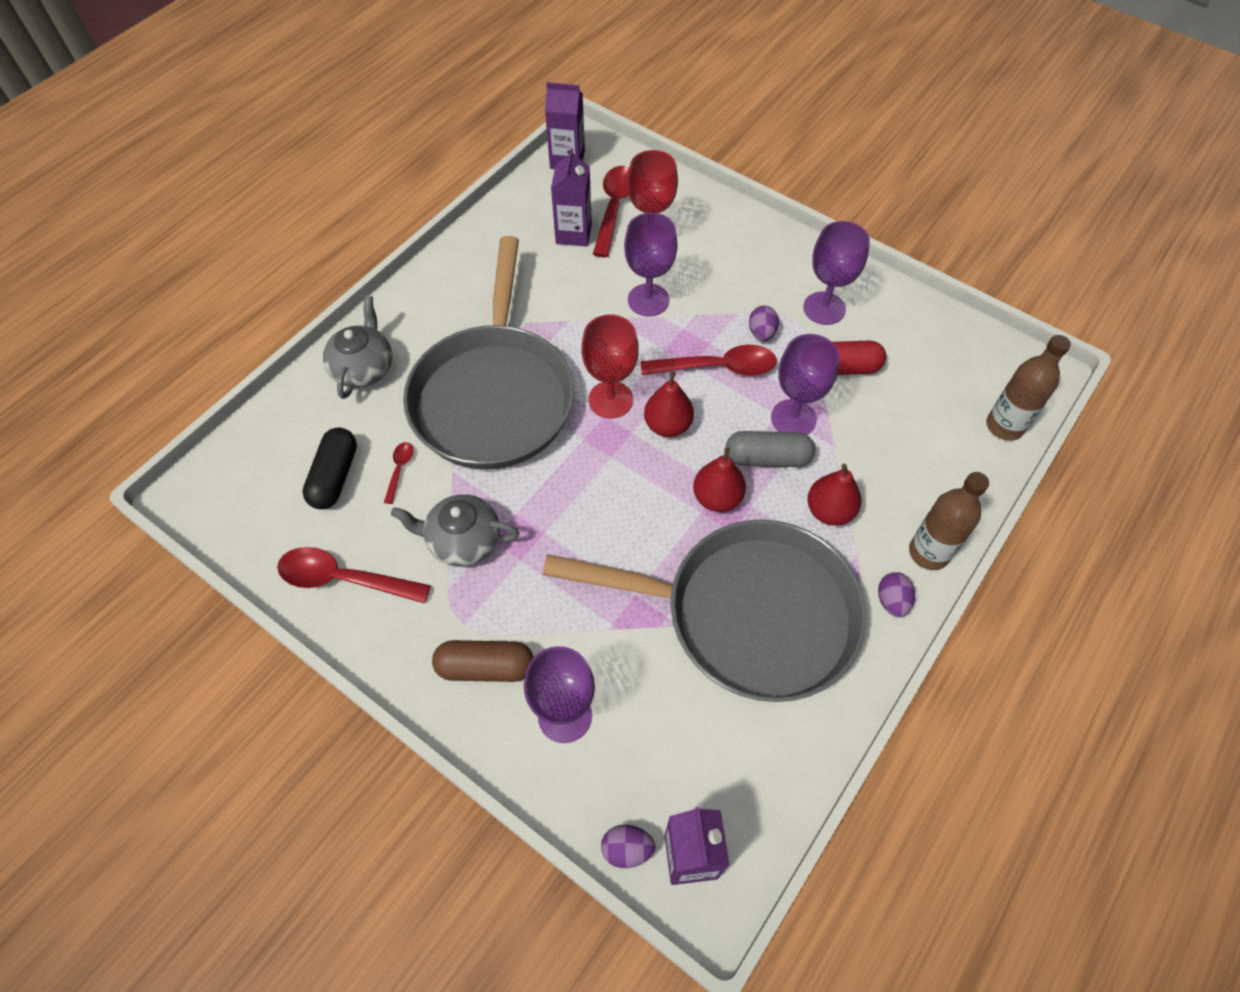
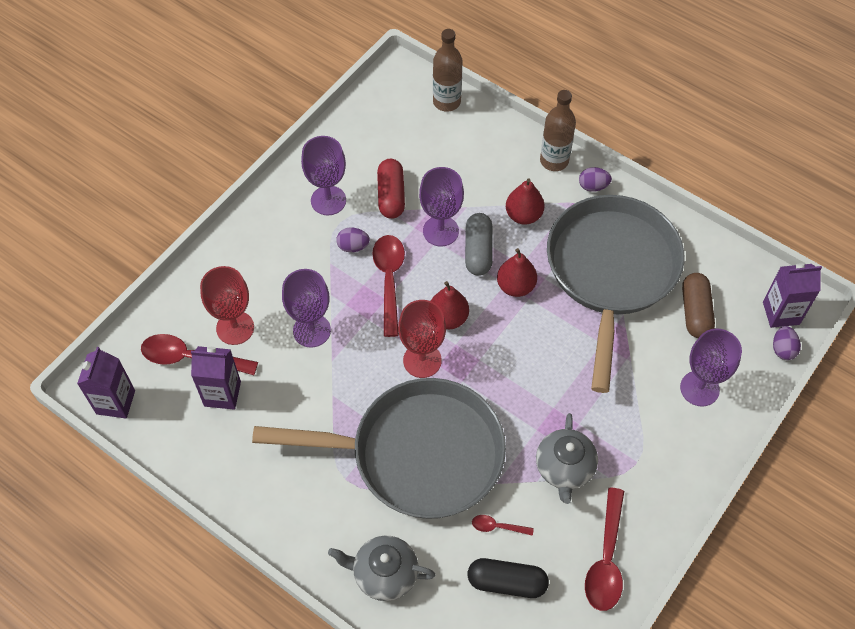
camera: 90 degrees left, 0 degrees up
(485, 667) = (670, 444): brown capsule -> brown capsule (695, 312)

